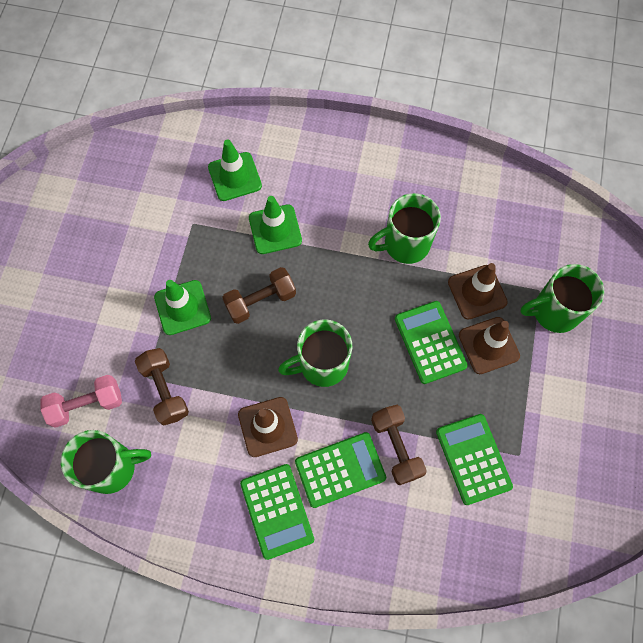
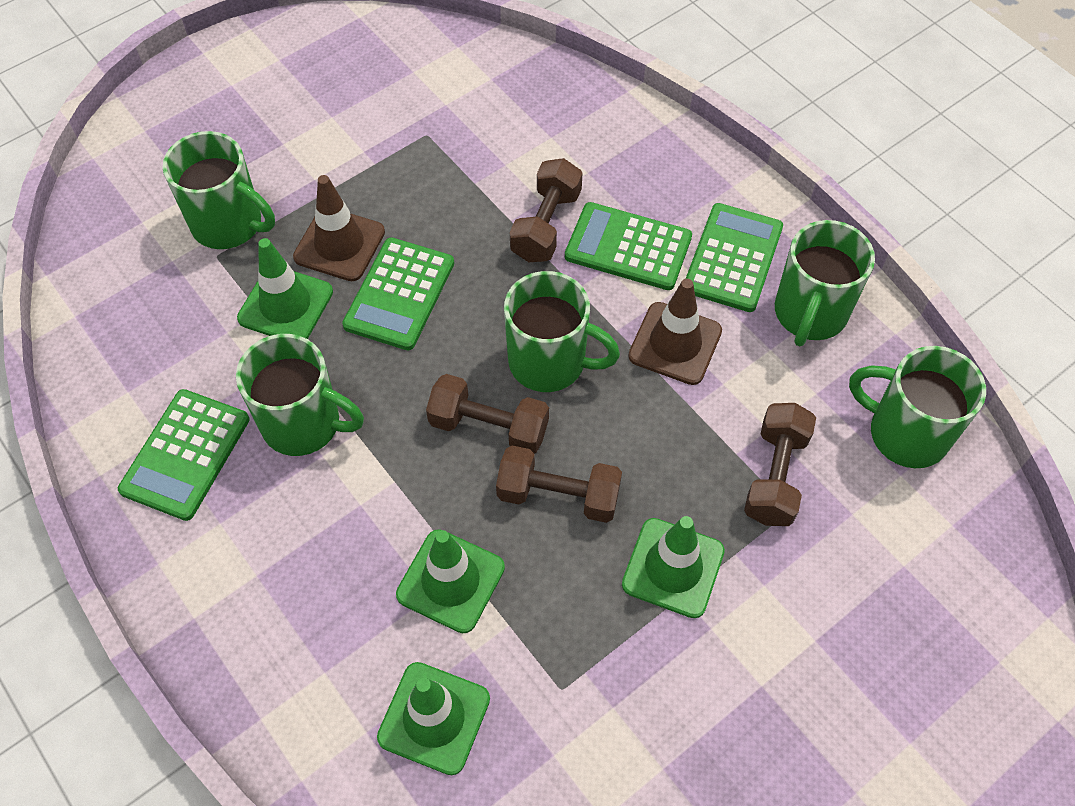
camera: 140 degrees left, 10 degrees down
(86, 404) = (896, 534): pink dumbbell -> none
(208, 506) = (809, 314): none -> green mug
(321, 308) = (489, 426): none -> brown dumbbell
(473, 459) = (476, 162): green calculator -> green calculator (185, 454)
(477, 292) = (285, 305): brown traffic cone -> green traffic cone

